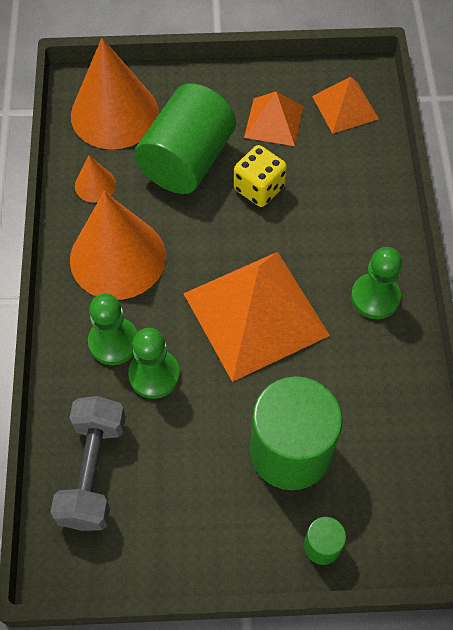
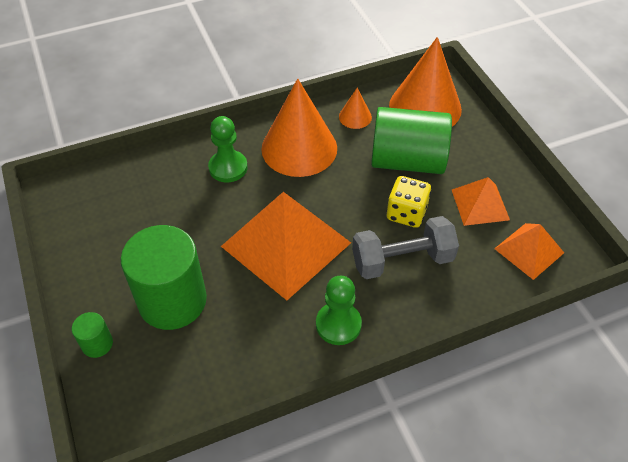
camera: 70 degrees right, 10 degrees down
(93, 471) = (124, 188): grey dumbbell -> grey dumbbell (402, 260)
(154, 375) = (210, 198): green pawn -> none

